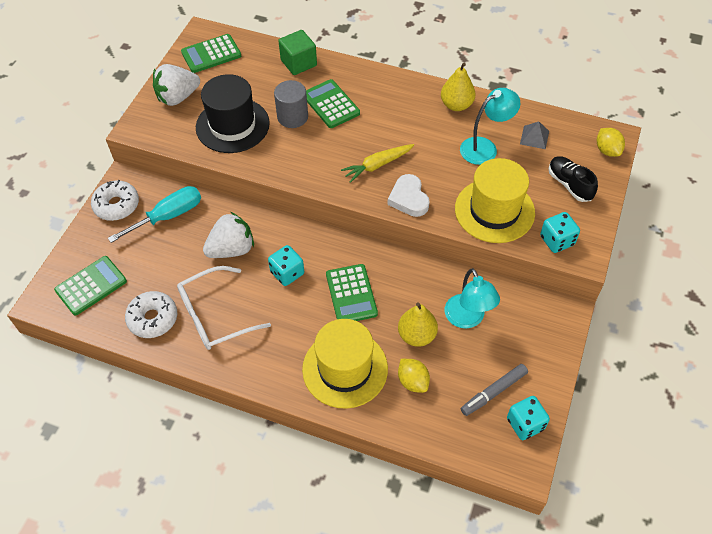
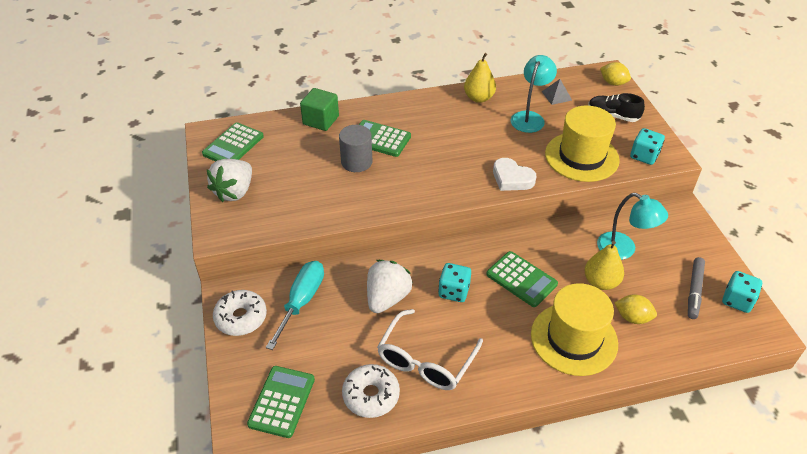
camera: 35 degrees left, 10 degrees down
(232, 125) = (309, 191): black hat -> none
(377, 165) = (463, 166): yellow carrot -> none

